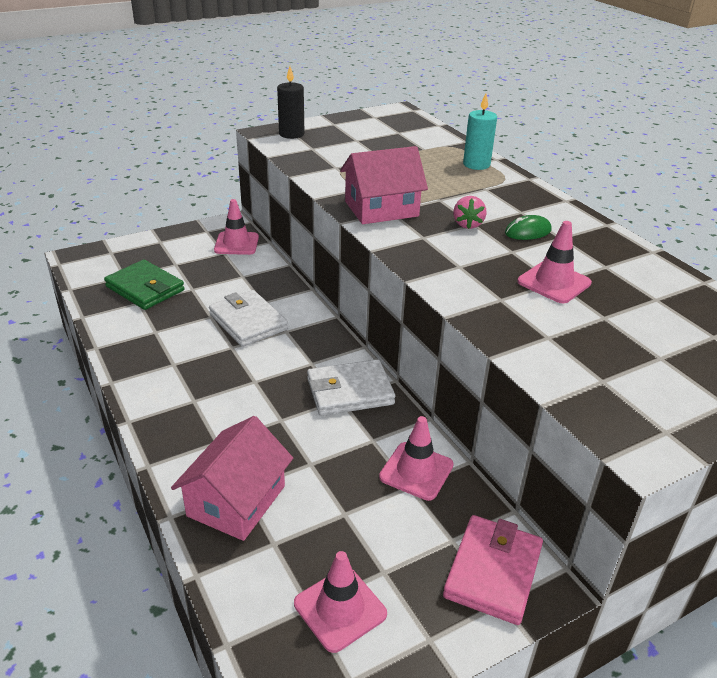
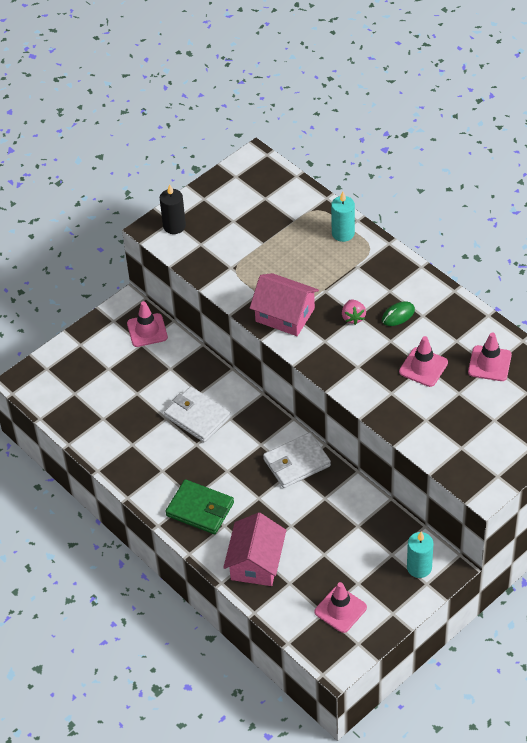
camera: 10 degrees left, 15 degrees up
(145, 288) = (99, 402): green wallet -> green wallet (200, 509)
(381, 209) = (285, 315): pink house -> pink house turned 60 degrees clockwise
(416, 471) = (359, 514): pink traffic cone -> pink traffic cone (489, 363)
(493, 572) = (419, 567): pink wallet -> turquoise candle

